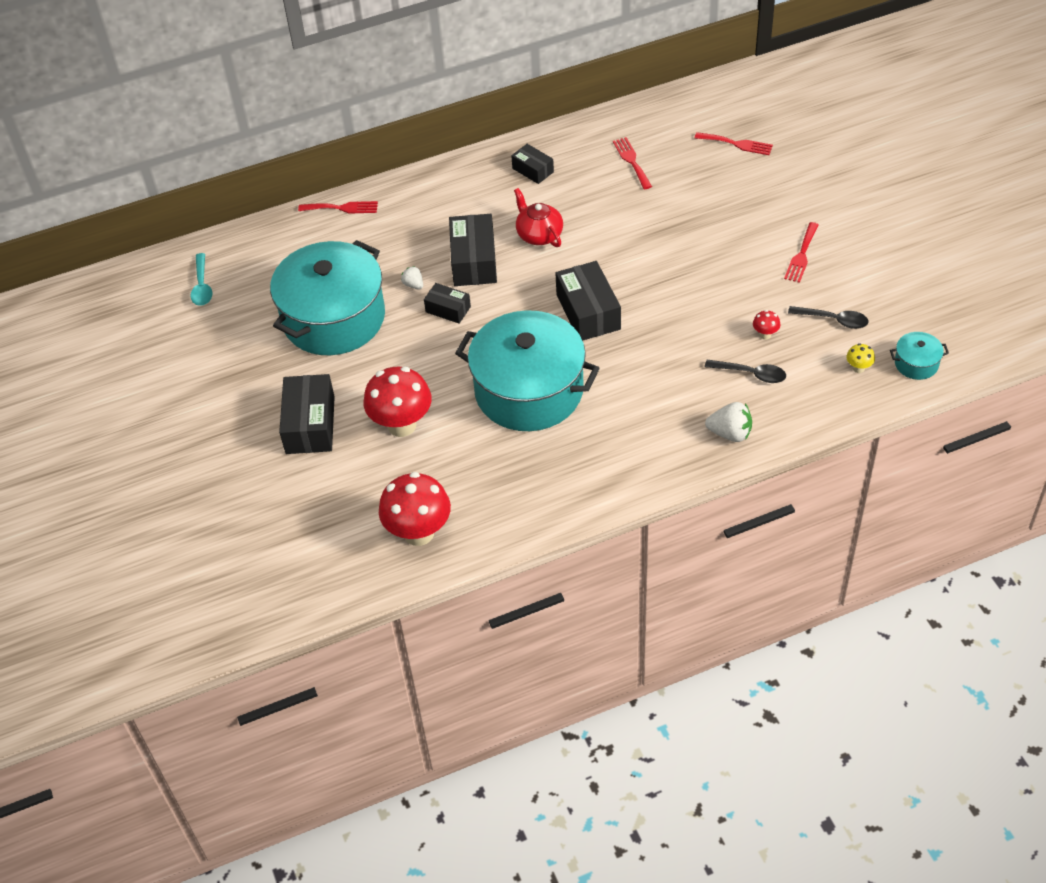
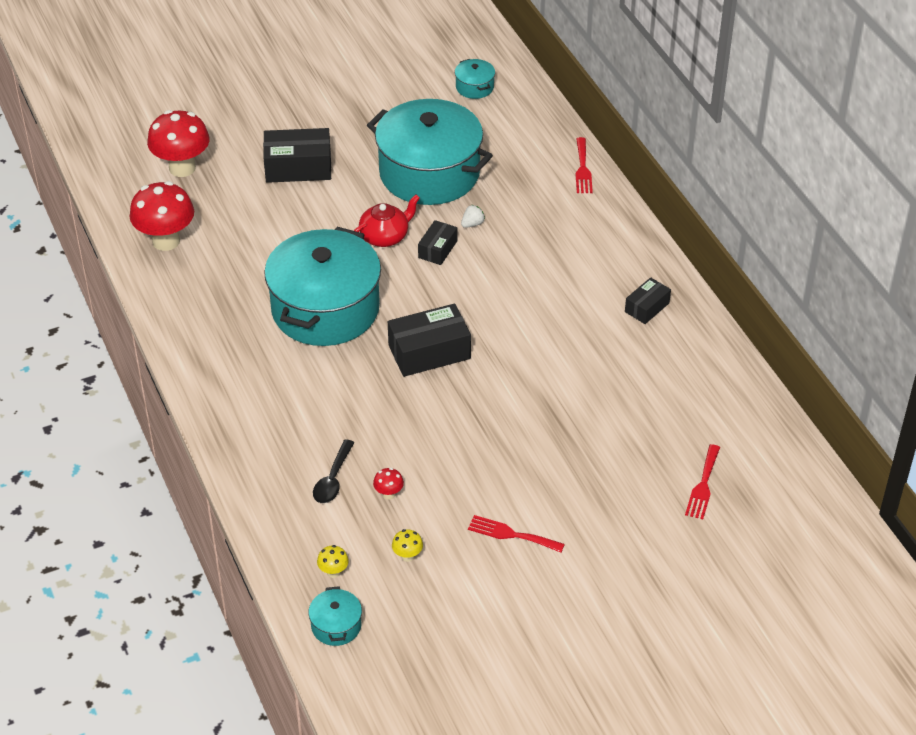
camera: 85 degrees right, 5 degrees down
(202, 286) = (474, 87): turquoise spoon -> turquoise pot
(402, 425) = (291, 225): red mushroom -> red mushroom (182, 168)
(474, 261) = (505, 265): black box -> none
(539, 234) = (545, 313): red teapot -> red teapot (385, 236)
(631, 161) = (666, 389): red fork -> none
(730, 433) = (254, 458): white strawberry -> none
(833, 320) = (407, 556): black spoon -> yellow mushroom

